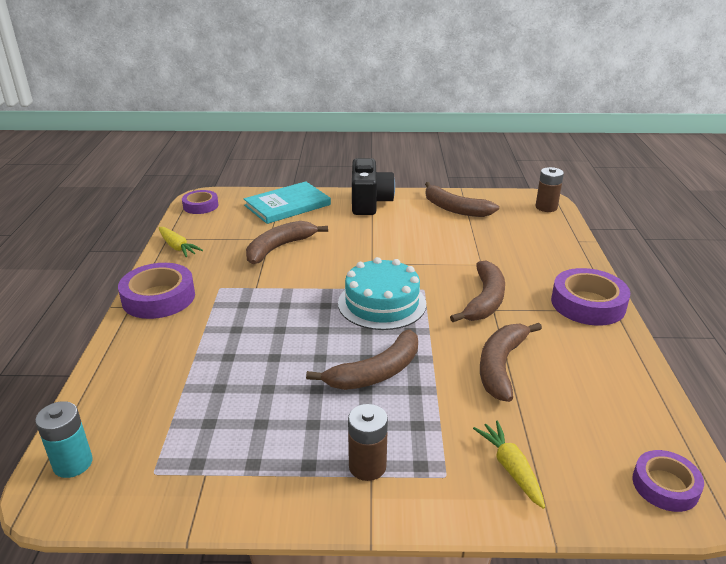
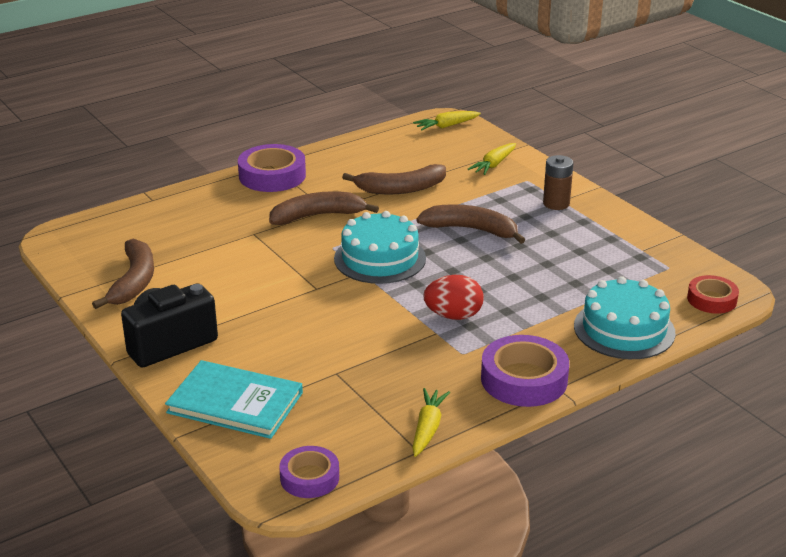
camera: 125 degrees left, 0 degrees up
(73, 463) = (711, 299): turquoise battery -> red tape
(128, 375) = (624, 329): none -> turquoise cake
(264, 302) = (453, 316): none -> red egg
(279, 248) = (348, 356): brown banana -> none
(546, 207) = (79, 231): brown battery -> none
(665, 485) = (446, 126): purple tape -> yellow carrot

